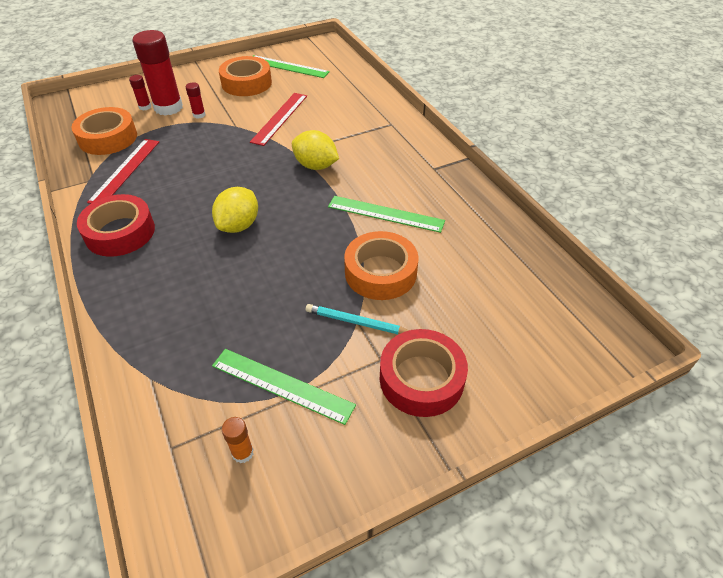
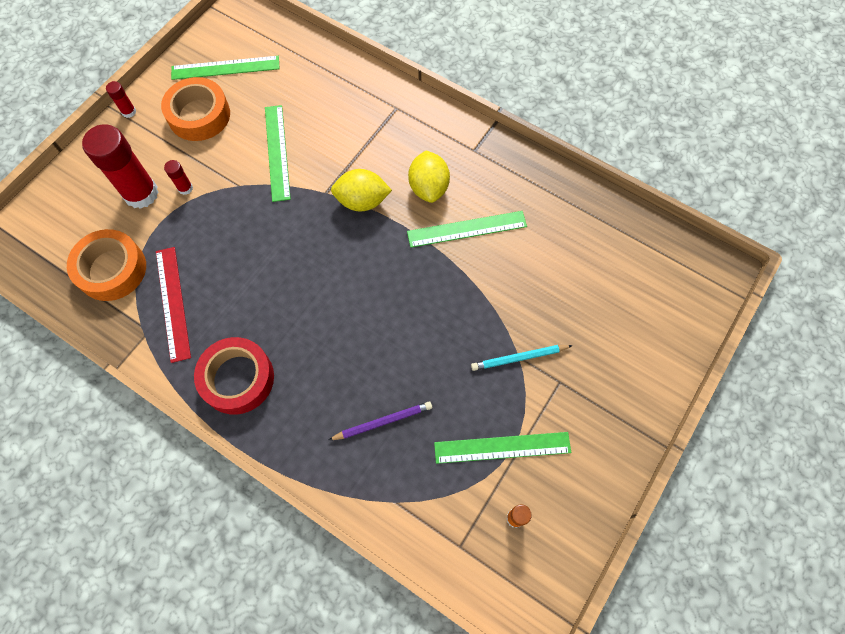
camera: 30 degrees left, 20 degrees up
(145, 107) = (112, 205): red glue stick -> red glue stick (129, 112)
(197, 312) = (383, 422): none -> purple pencil
(239, 225) = (344, 311): yellow lemon -> yellow lemon (428, 187)
(280, 118) = (277, 152): red ruler -> green ruler
(380, 272) = (505, 297): orange tape -> none
(421, 379) = (599, 382): red tape -> none

